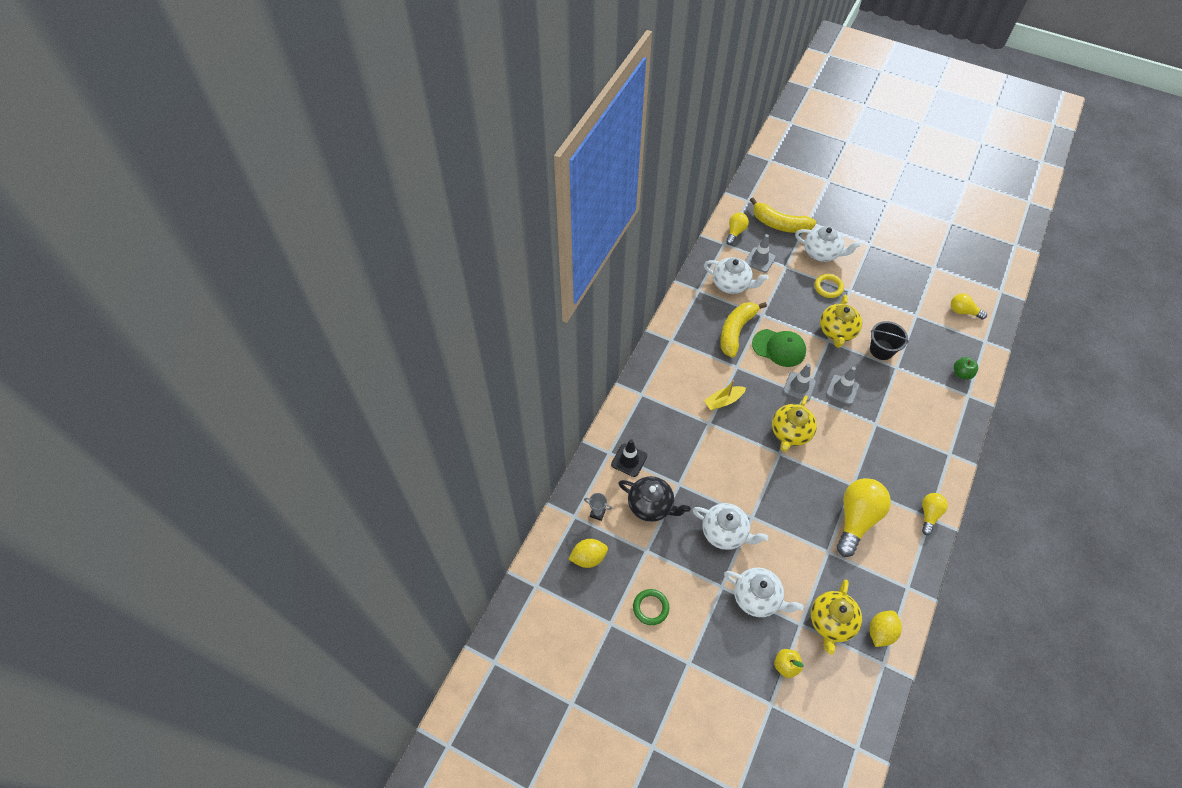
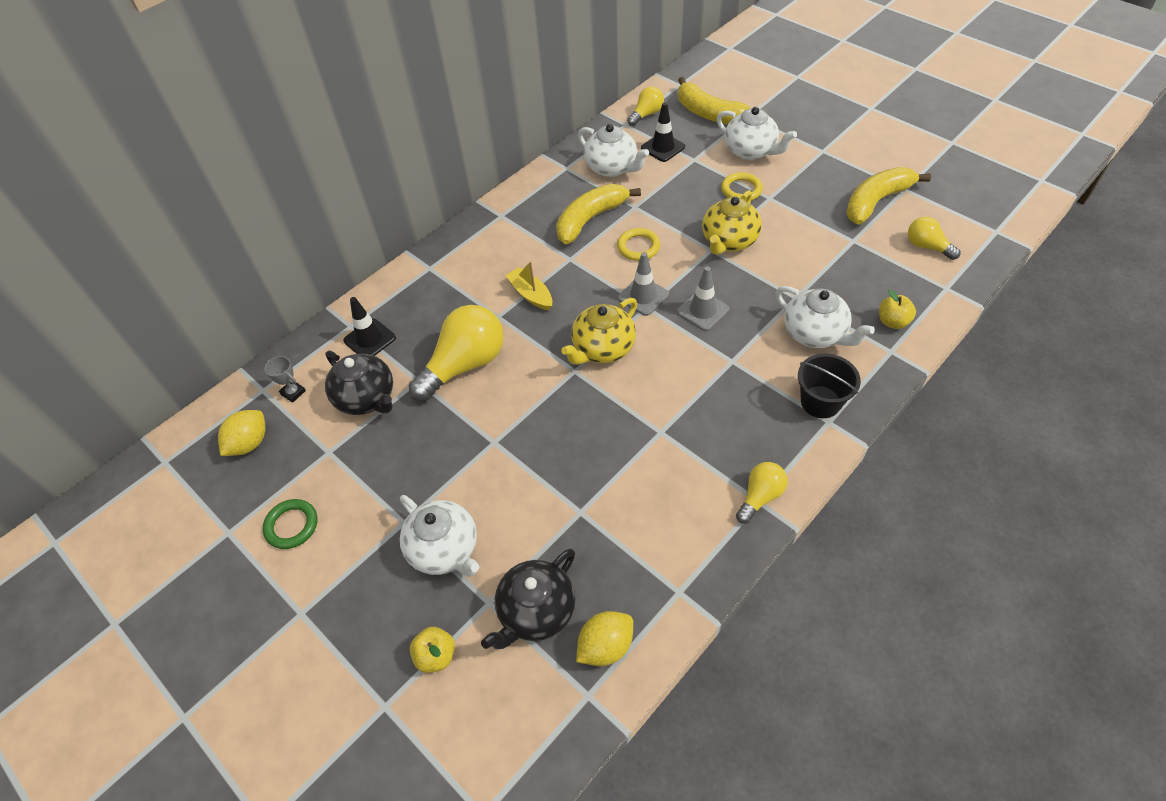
camera: 20 degrees right, 5 degrees down
(588, 558) = (249, 443): yellow lemon -> yellow lemon turned 60 degrees counterclockwise
(723, 401) = (531, 294): yellow boat -> yellow boat turned 60 degrees clockwise
(725, 532) = (446, 453): white teapot -> white teapot (815, 334)
(760, 260) = (663, 147): grey traffic cone -> black traffic cone
(779, 348) = (638, 247): green cap -> yellow ring
(831, 622) = (536, 612): yellow teapot -> black teapot
(856, 519) = (644, 478): yellow light bulb -> yellow light bulb (465, 365)
(881, 350) = (783, 273): black bucket -> black bucket (820, 402)
(919, 281) = (876, 201): none -> yellow banana
(962, 373) = (892, 322): green apple -> yellow apple

